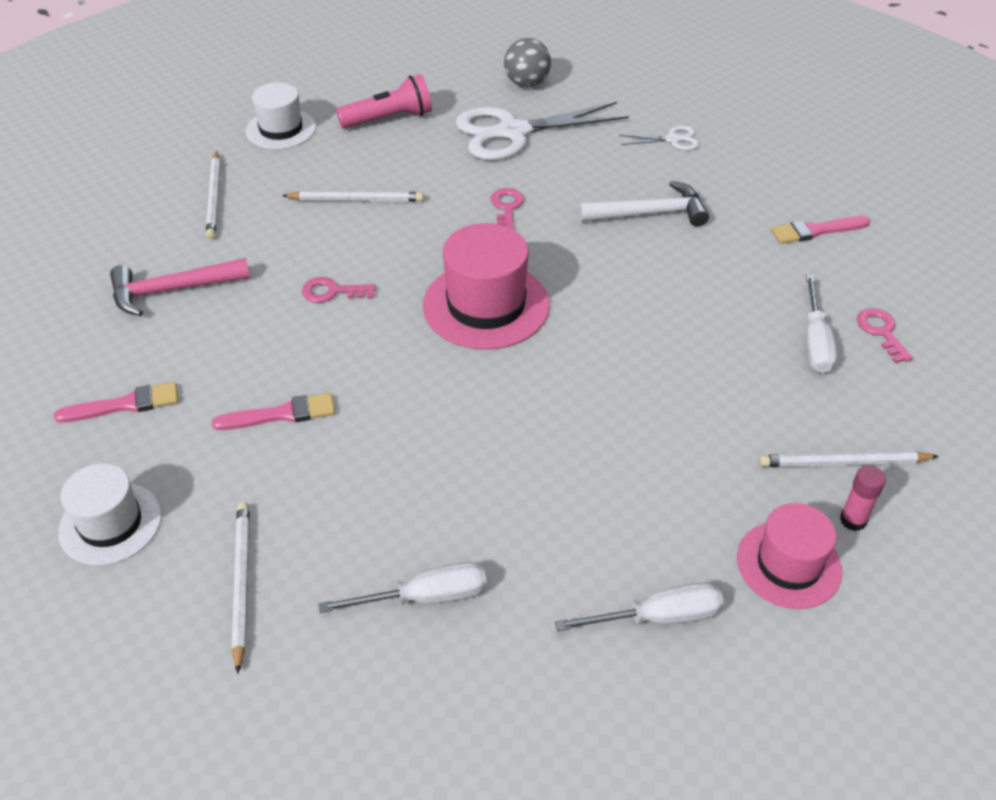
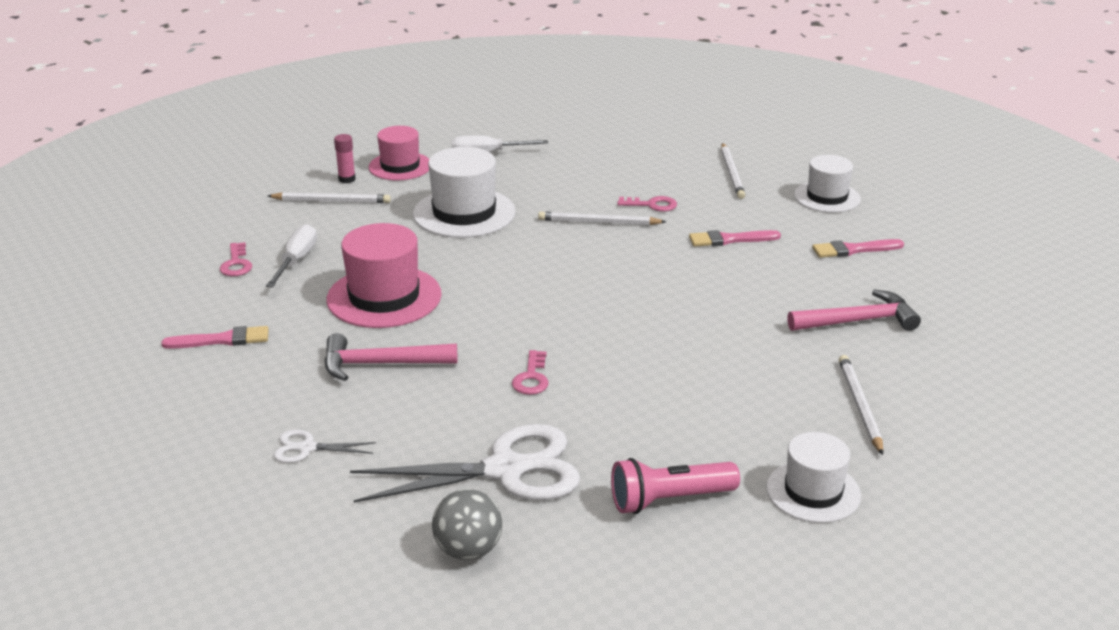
camera: 175 degrees left, 15 degrees down
(332, 292) = (707, 313): pink key -> pink key (652, 205)
(356, 200) = (697, 395): white pencil -> white pencil (598, 222)
(425, 597) = (620, 164): white screwdriver -> none
(486, 305) = (566, 297): pink hat -> pink hat (384, 297)
(645, 447) = (464, 213): none -> white hat
(649, 214) = (381, 364): white hammer -> pink hammer

